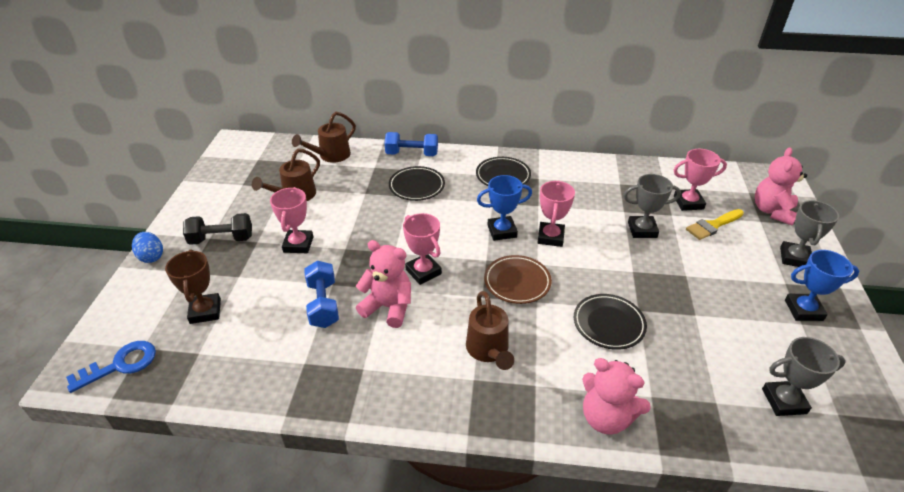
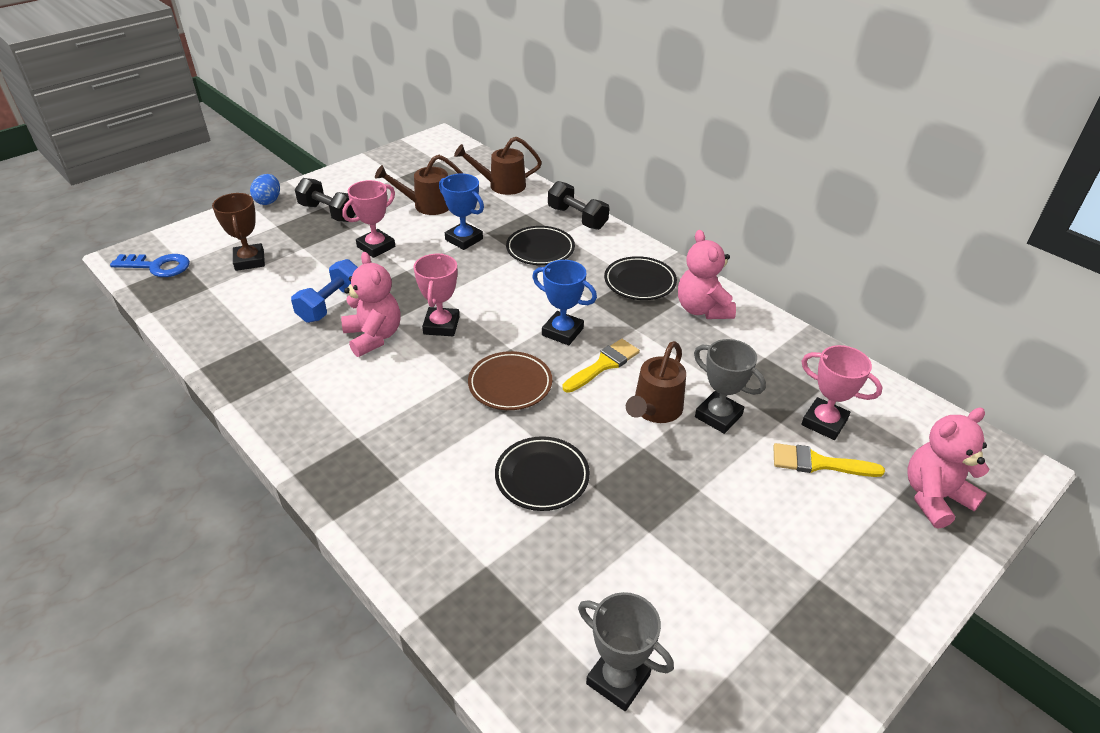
camera: 40 degrees right, 0 degrees up
(205, 311) = (250, 261): brown trophy -> brown trophy turned 45 degrees counterclockwise
(412, 154) = (577, 218): blue dumbbell -> black dumbbell
(489, 351) = (401, 424): brown watering can -> brown watering can (654, 411)
(550, 237) = (603, 365): pink trophy -> yellow brush
(606, 417) = (418, 549): pink teddy bear -> pink teddy bear (702, 309)
(794, 258) = (879, 563): grey trophy -> none
(803, 310) = (796, 620): blue trophy -> blue trophy (464, 239)

